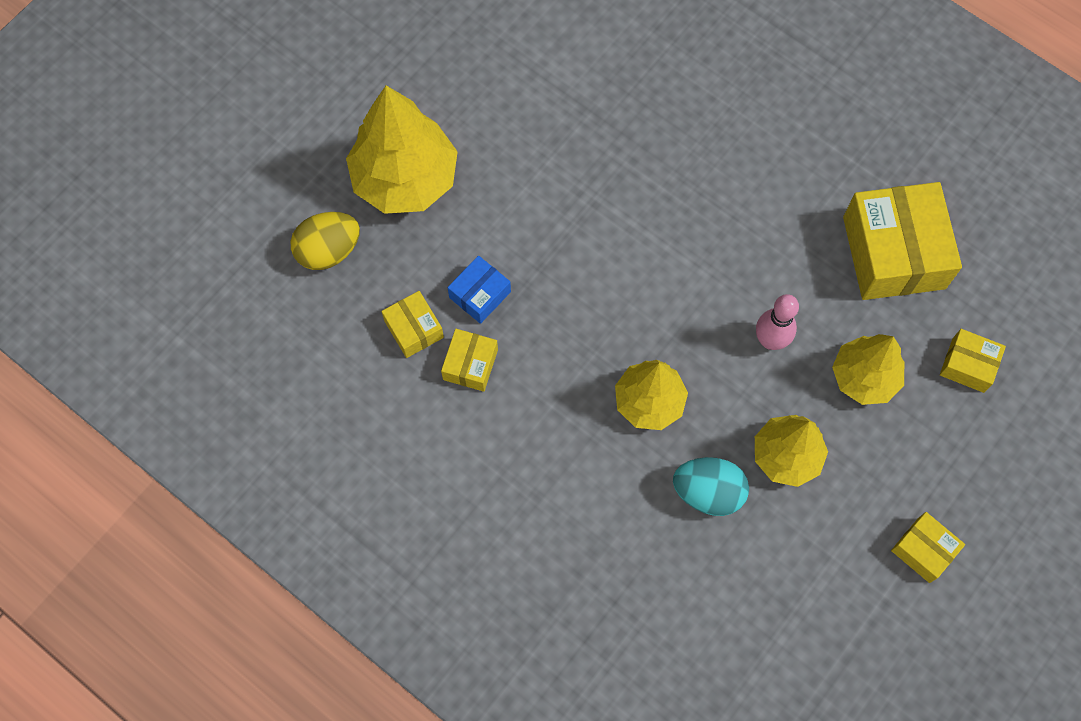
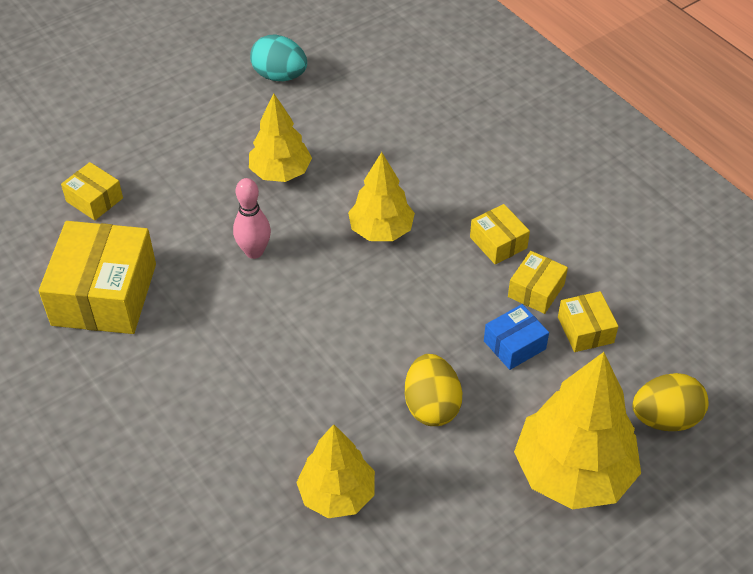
camera: 165 degrees left, 20 degrees down
(542, 211) = (431, 406): none -> yellow egg
(708, 492) = (355, 163): turquoise egg -> turquoise egg (280, 76)
(864, 377) = (187, 209): yellow tree -> yellow tree (337, 494)
(923, 550) = (204, 99): yellow box -> yellow box (498, 242)

